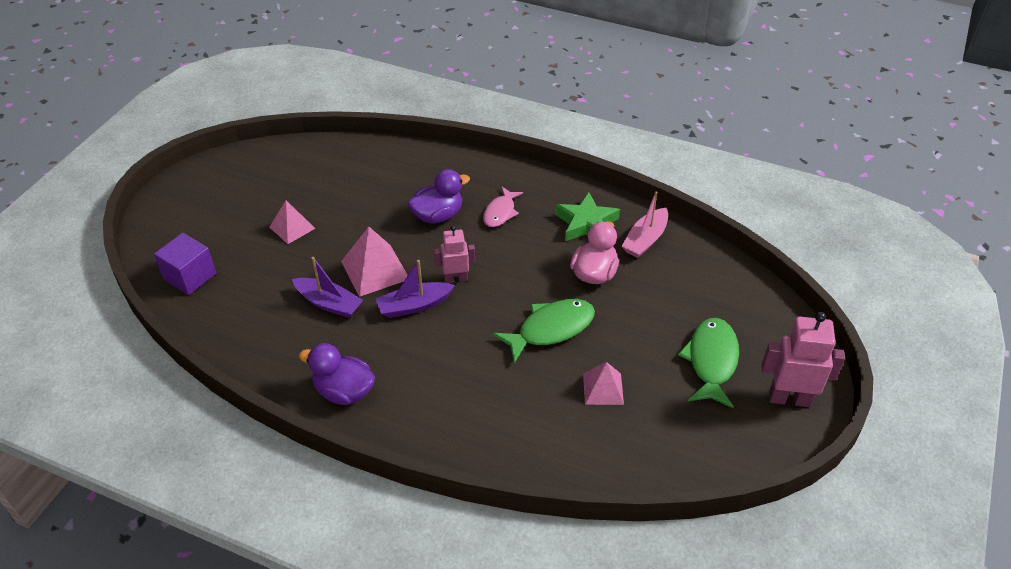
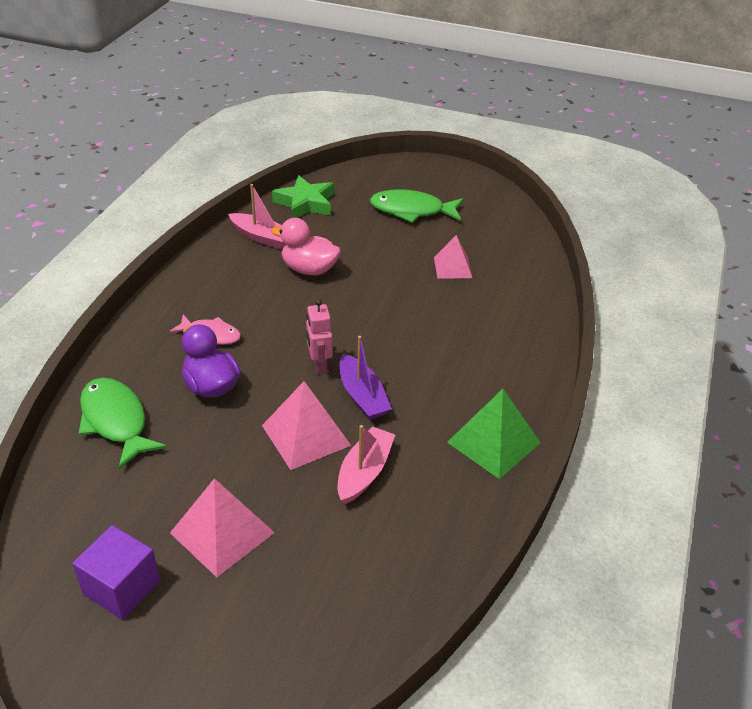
camera: 95 degrees left, 5 degrees down
(190, 276) = (321, 642): purple cube -> purple cube (122, 587)
(292, 227) = (222, 532): pink pyramid -> pink pyramid, size x1.55
(329, 303) = (364, 472): purple boat -> pink boat
(344, 391) = (493, 442): purple duck -> green pyramid
(551, 329) = (386, 297): green fish -> green fish (116, 421)
(586, 223) = (235, 273): green star -> green star (305, 203)
(789, 398) = (443, 178): pink robot -> none

